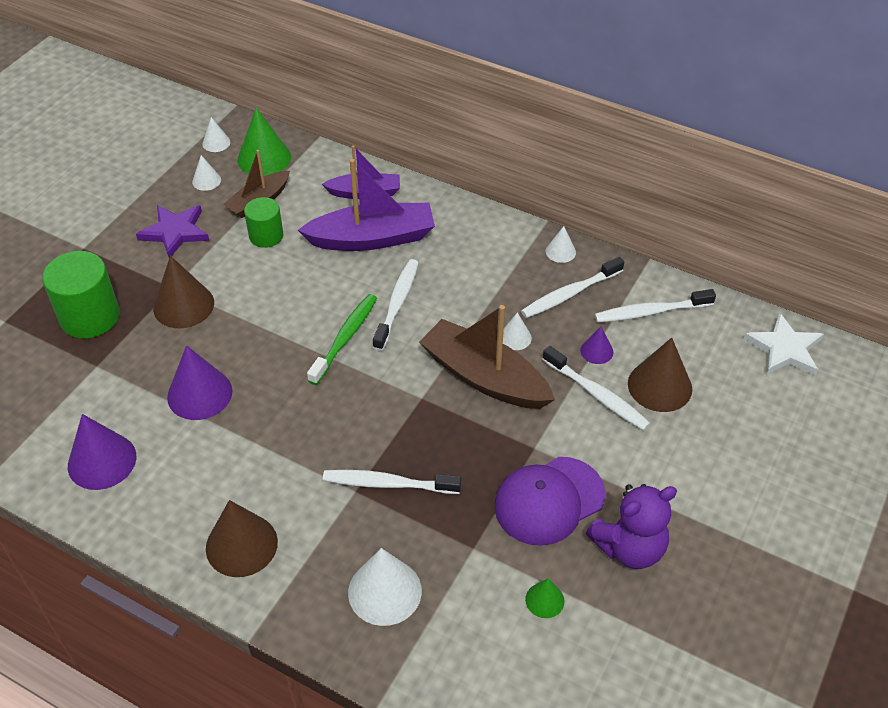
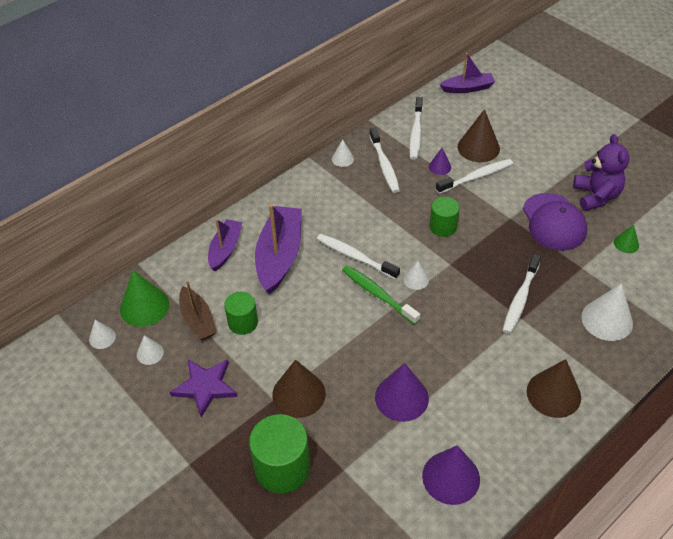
camera: 70 degrees left, 0 degrees up
(484, 377) = (443, 227): brown boat -> green cylinder
(515, 337) = (413, 202): white cone -> white cone (416, 279)
(784, 349) = (467, 88): white star -> purple boat

